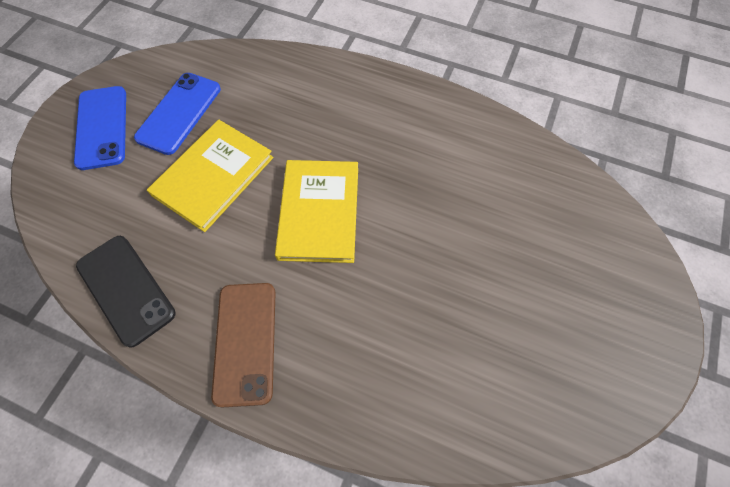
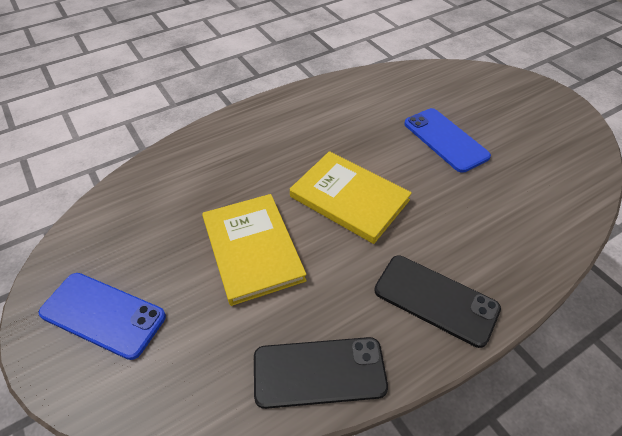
camera: 55 degrees left, 15 degrees down
(179, 113) = (156, 243): blue phone -> blue phone (445, 140)
(245, 342) = (435, 300): brown phone -> black phone

